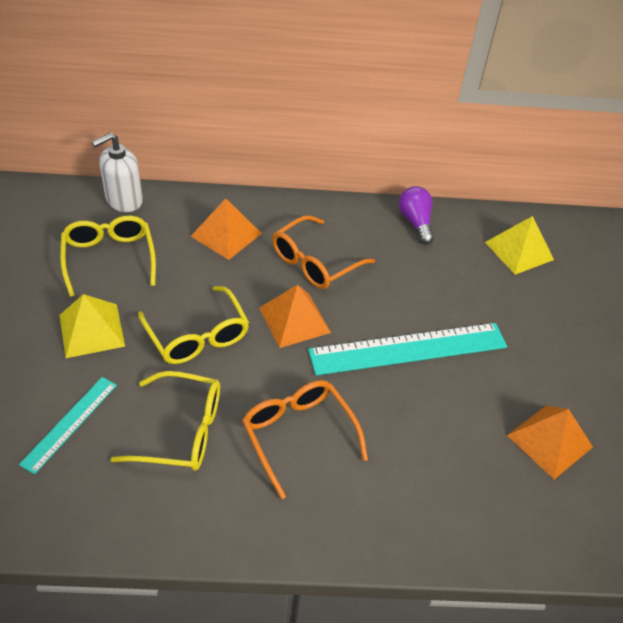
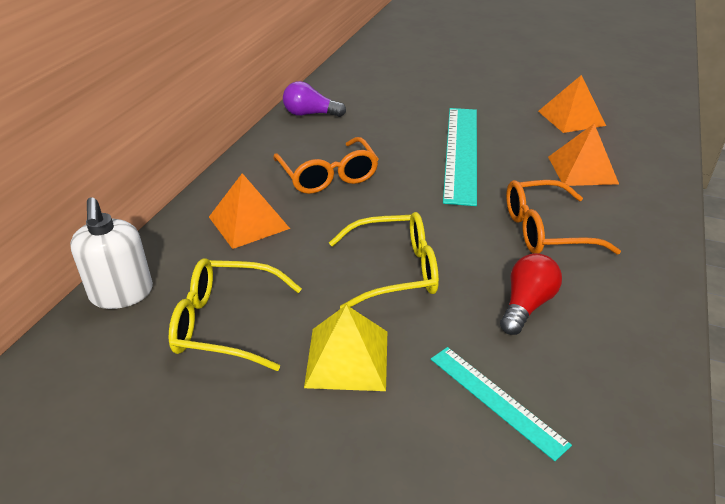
camera: 65 degrees left, 10 degrees down
(182, 431) = (526, 305): yellow glasses -> red light bulb
(294, 320) = (400, 203): orange pyramid -> orange pyramid (582, 170)
(519, 251) = (374, 80): yellow pyramid -> none

